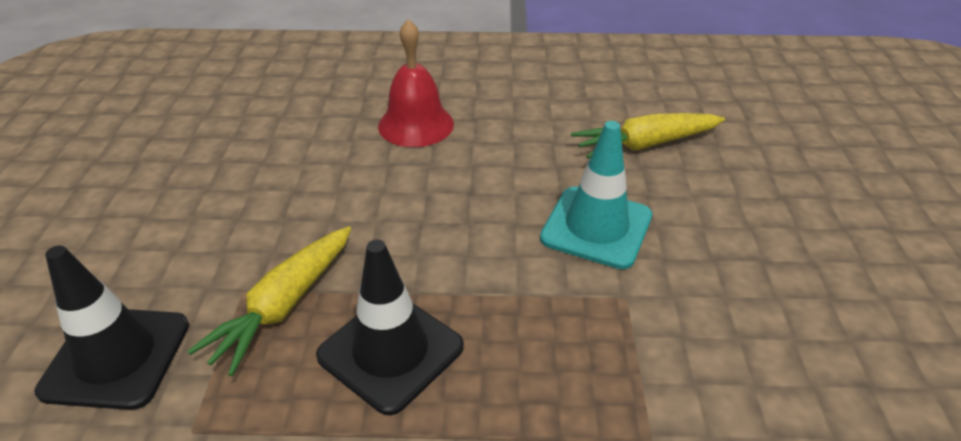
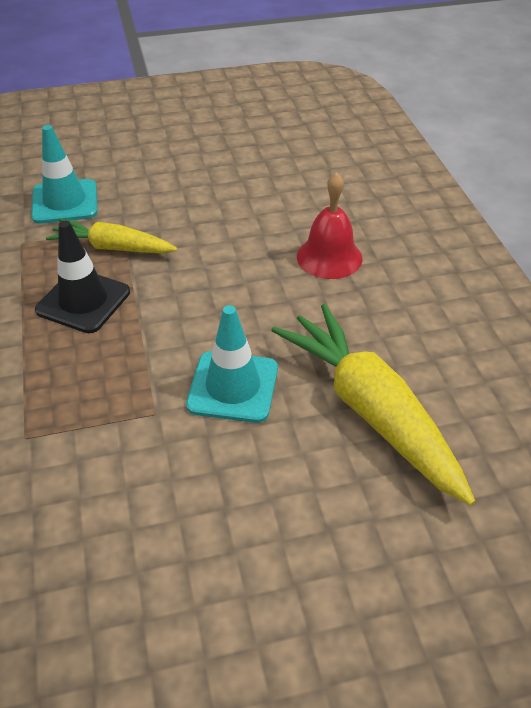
camera: 75 degrees right, 5 degrees up
(116, 357) = (65, 202): black traffic cone -> turquoise traffic cone
(645, 144) = (370, 411): yellow carrot -> yellow carrot, size x1.66

